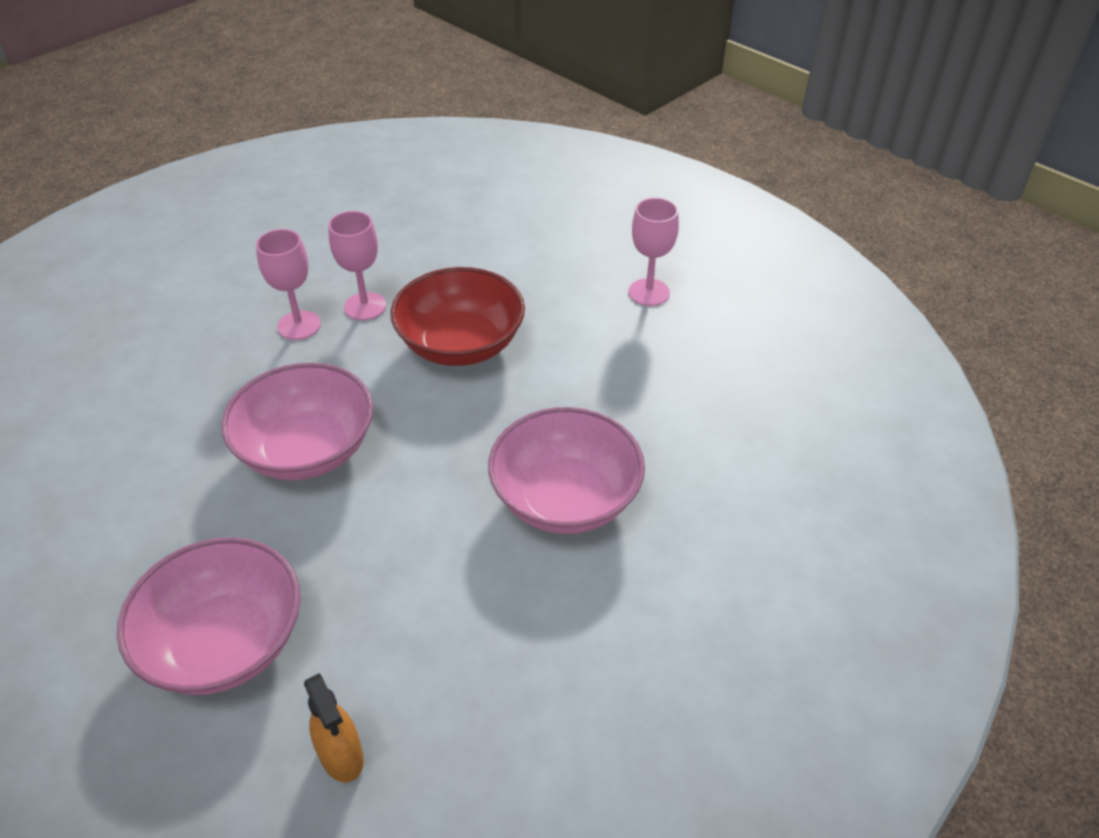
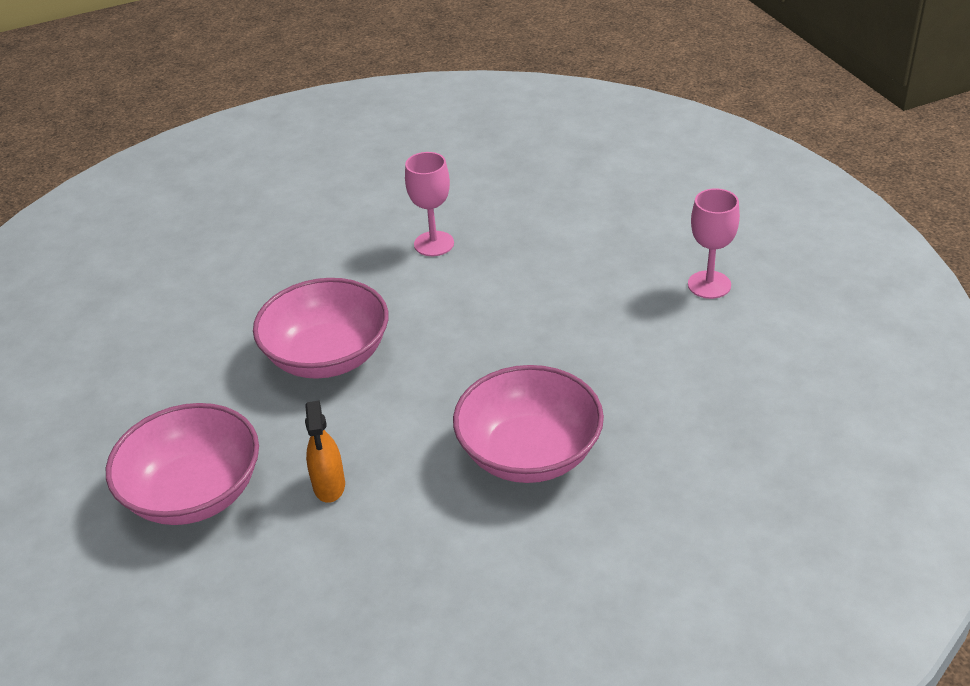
camera: 25 degrees right, 5 degrees down
(299, 325) = (369, 249): pink goblet -> none
(341, 756) = (242, 605): orange spray bottle -> orange spray bottle (329, 486)
(461, 344) = (503, 295): red bowl -> none

